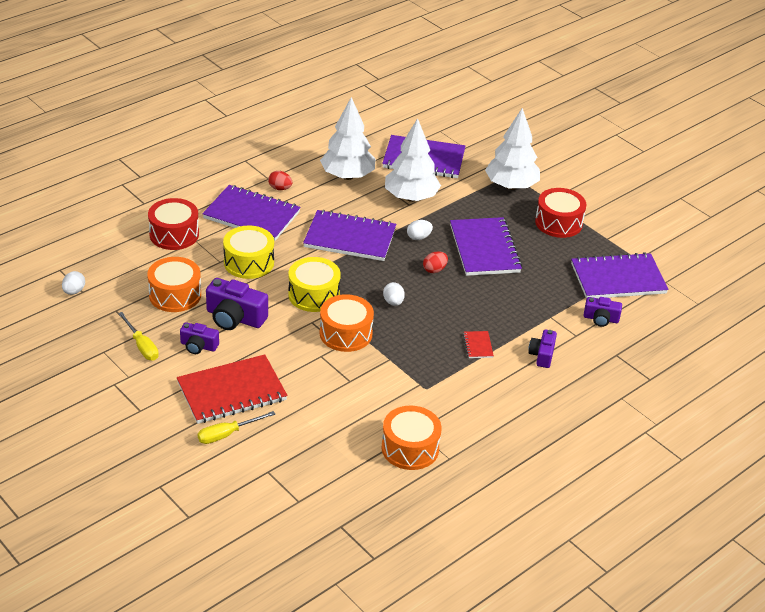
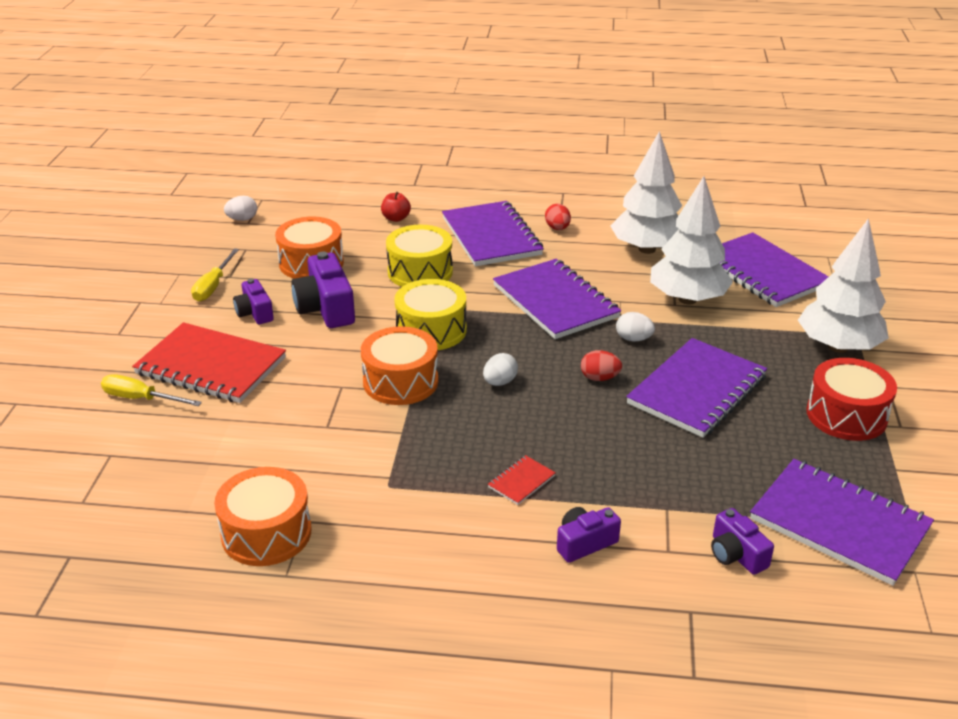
camera: 50 degrees right, 5 degrees down
(174, 234) = (396, 218): red drum -> red apple

